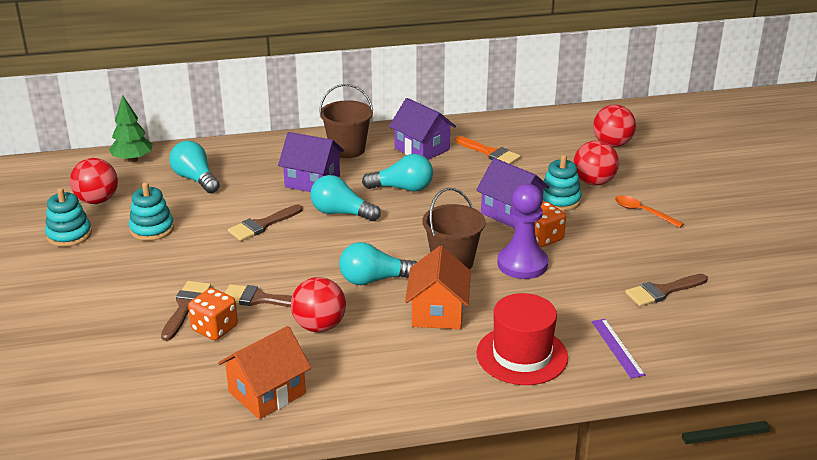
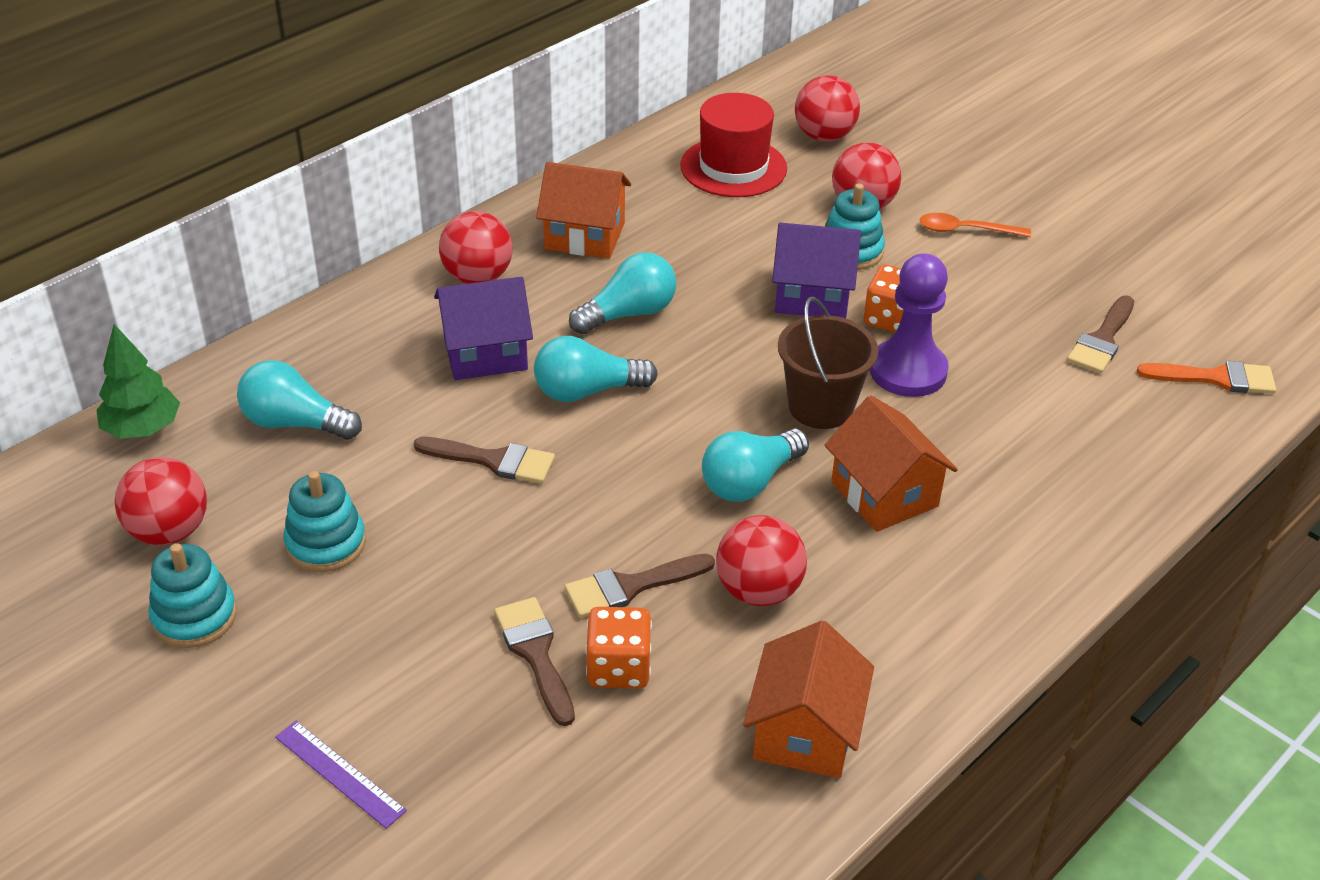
camera: 35 degrees left, 10 degrees up
(262, 225) = (493, 460): brown brush -> brown brush turned 90 degrees counterclockwise
(347, 149) = (477, 277): brown bucket -> red ball
(422, 149) = (585, 236): purple house -> orange house
(490, 153) = (684, 208): orange brush -> orange brush (1216, 378)
(522, 355) = (1047, 509): red hat -> red hat (733, 167)
(617, 348) = (1136, 445): purple ruler -> purple ruler (339, 773)

